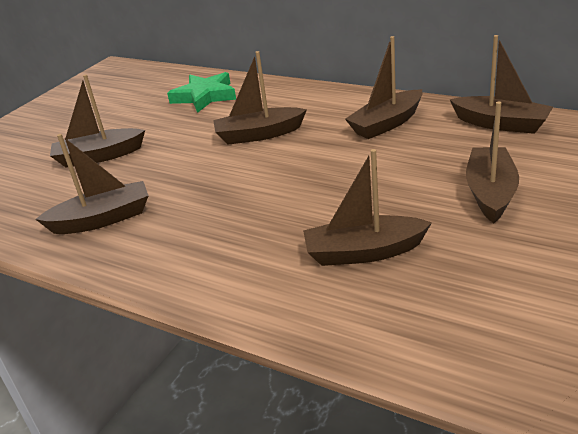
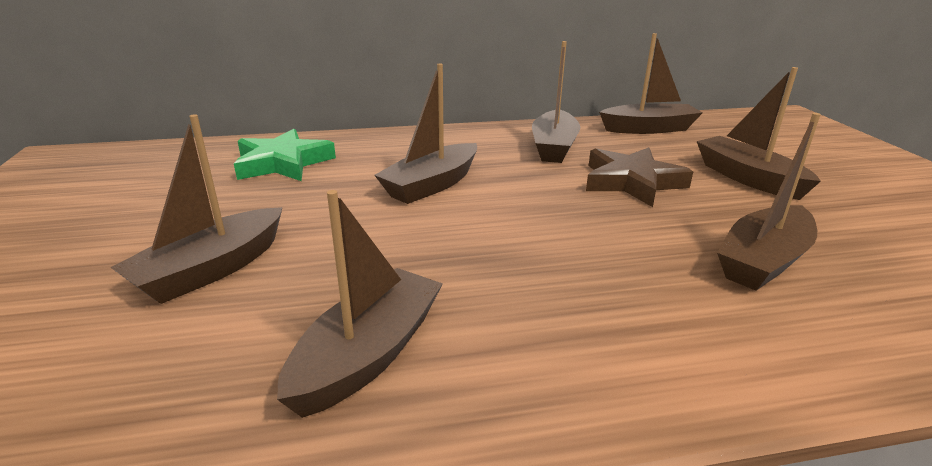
camera: 45 degrees left, 5 degrees down
(389, 169) = (632, 182): none -> brown star

